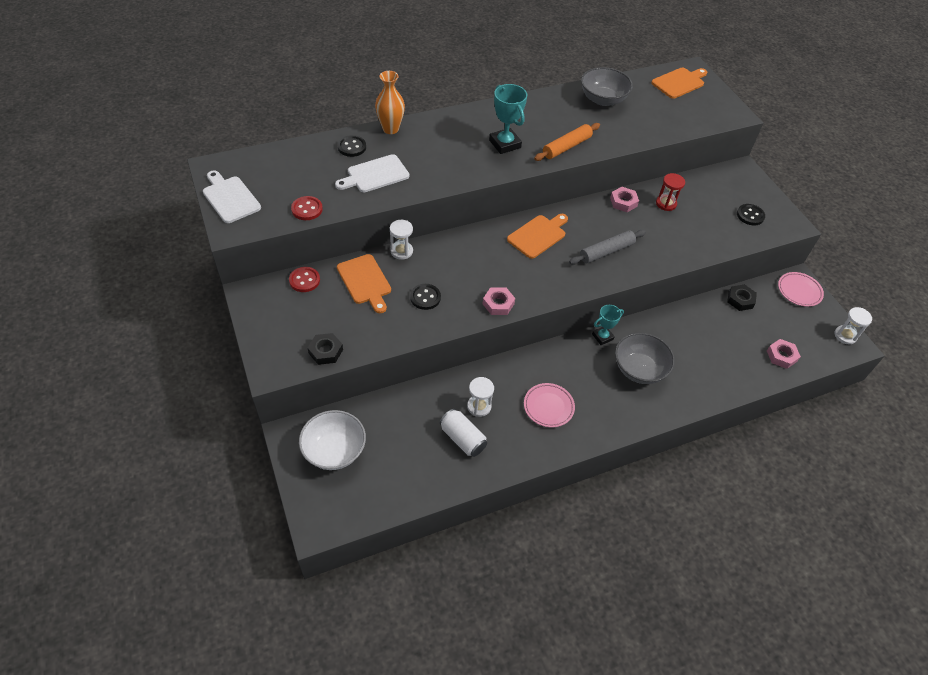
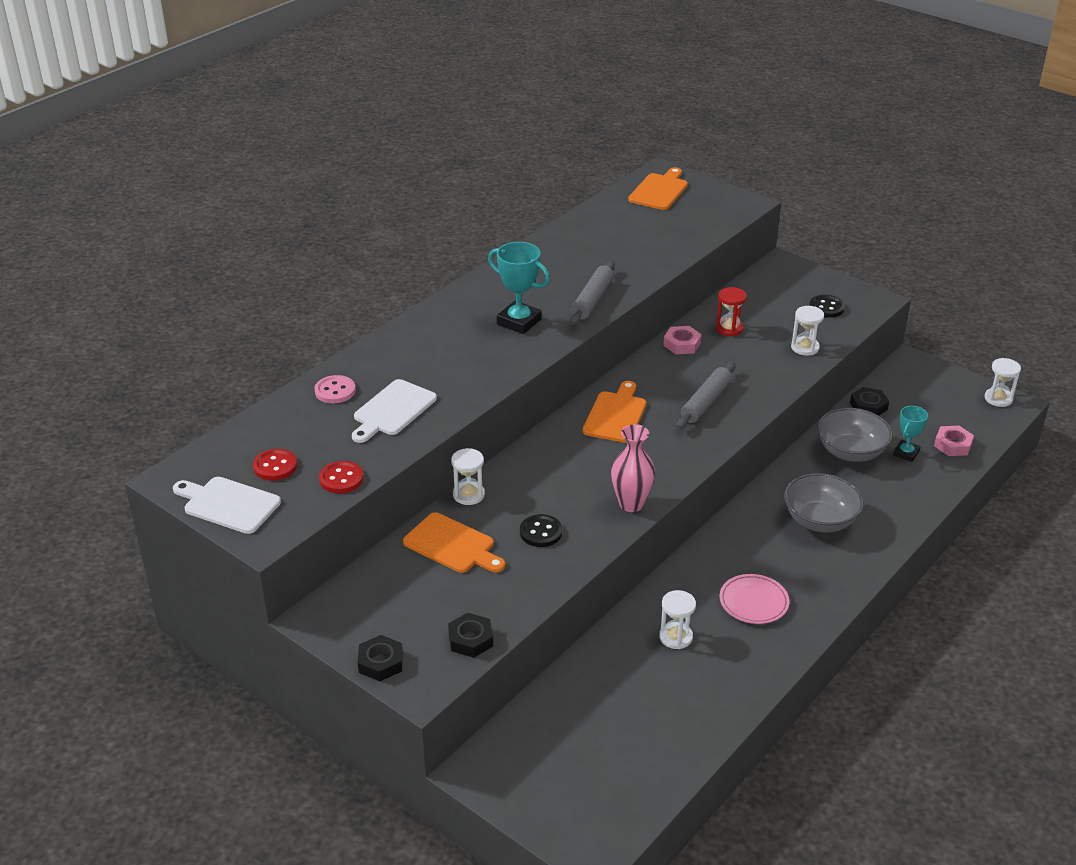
camera: 25 degrees left, 15 degrees down
(262, 341) = (380, 662): none -> black nut
(304, 280) = (374, 575): red button -> red button (275, 466)
(334, 450) = (544, 762): white bowl -> none
(352, 147) = (335, 391): black button -> pink button
(390, 129) = (366, 354): orange vase -> none
(462, 439) = (685, 679): white can -> none
(498, 304) = (631, 504): pink nut -> pink vase
(566, 147) = (592, 300): orange rolling pin -> grey rolling pin
(602, 337) = (754, 504): turquoise trophy -> turquoise trophy (906, 453)
(603, 99) = (590, 236): grey bowl -> grey bowl (850, 452)
(709, 240) = (805, 347): none -> white hourglass
(799, 291) = (920, 373): pink plate -> none

